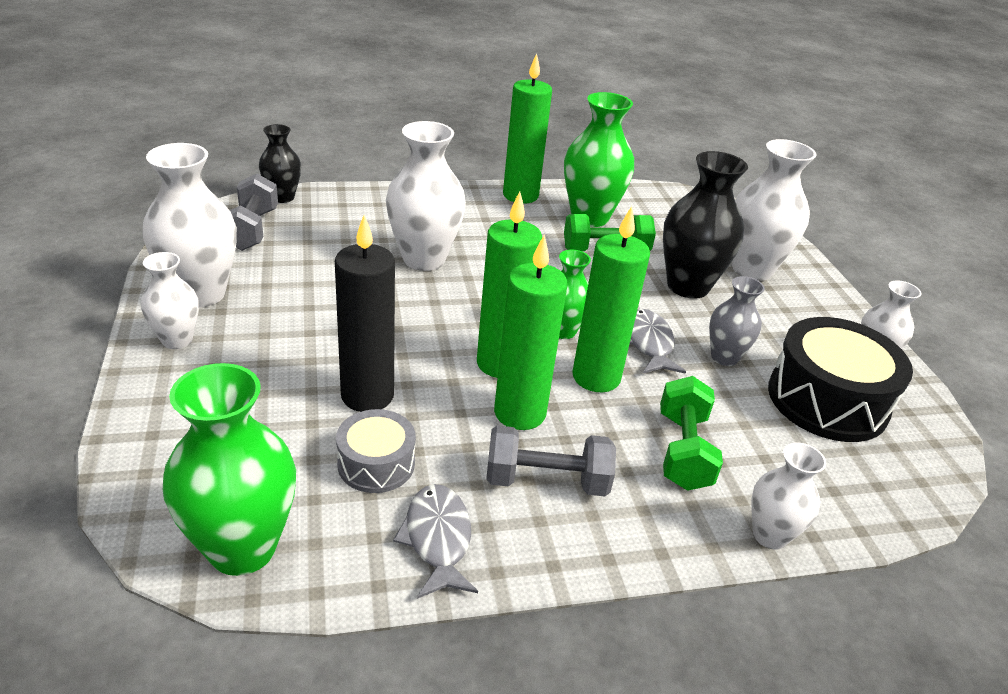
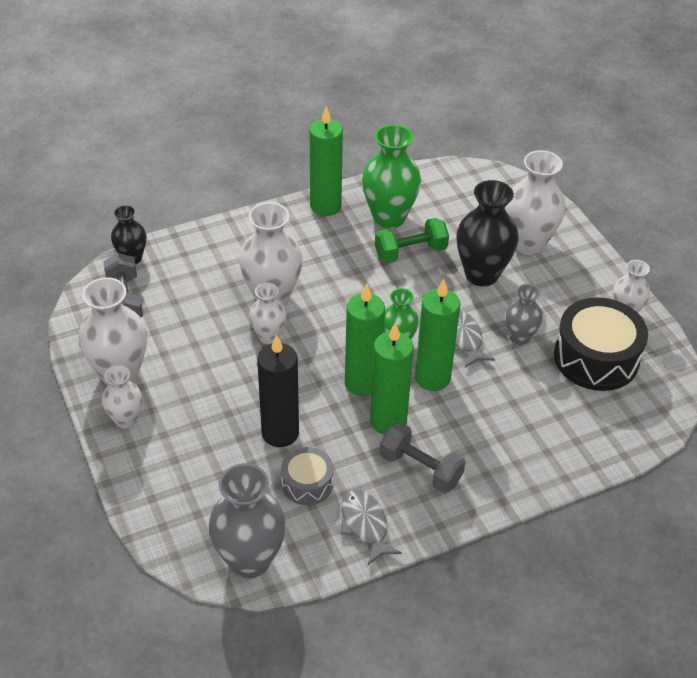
camera: 10 degrees left, 10 degrees up
(242, 548) = (250, 560): green vase -> grey vase
(546, 481) = (420, 469): grey dumbbell -> grey dumbbell turned 45 degrees clockwise
(683, 451) = (504, 424): green dumbbell -> none
(769, 535) = (568, 473): white vase -> white vase (268, 336)

